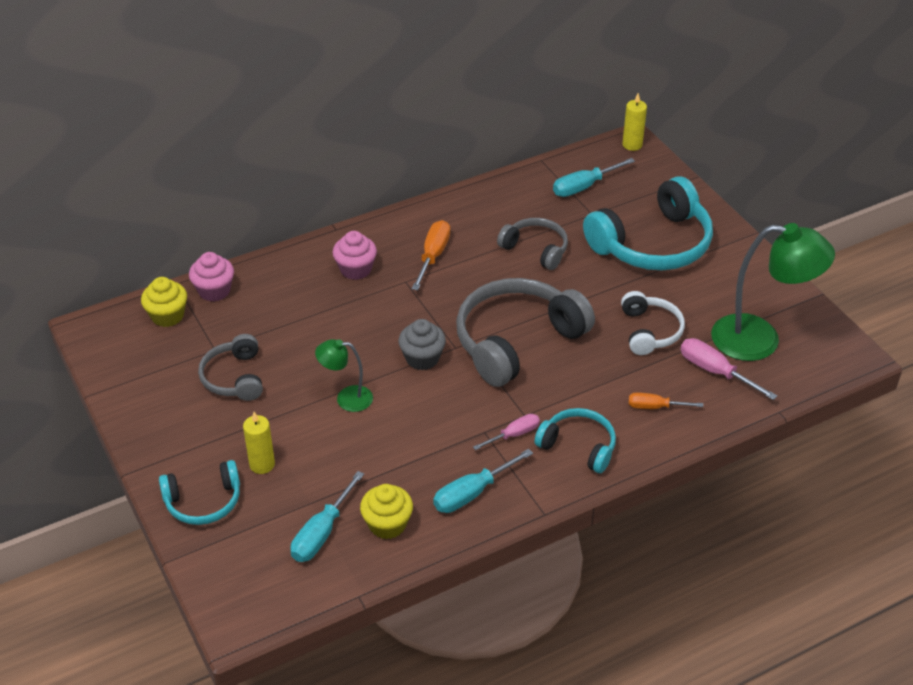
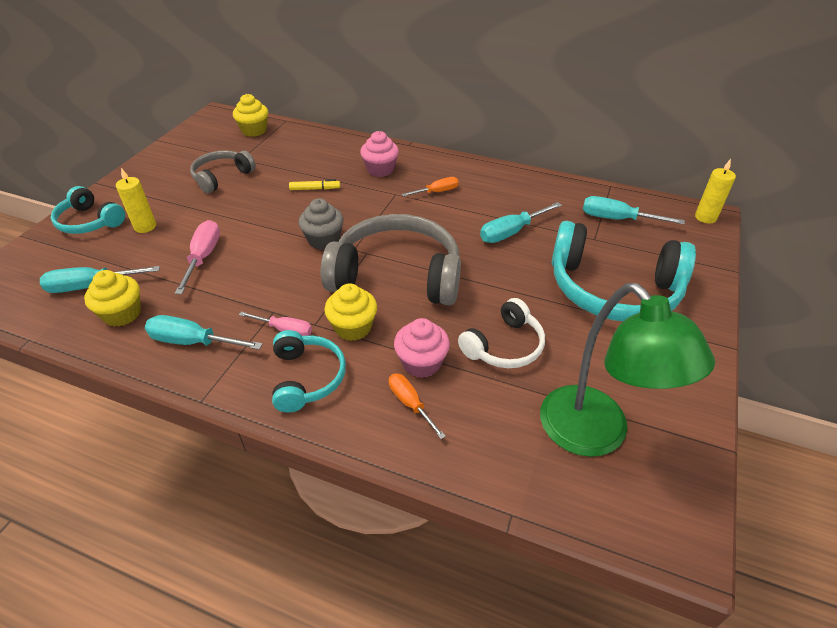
camera: 50 degrees right, 0 degrees up
(214, 291) = (295, 134): pink cupcake -> pink cupcake (421, 363)
(335, 326) = (315, 189): none -> yellow marker
(346, 398) = (245, 228): green lamp -> none
(433, 256) = (436, 192): orange screwdriver -> orange screwdriver, size x0.66
(536, 249) = (511, 232): grey headphones -> turquoise screwdriver
(551, 396) = (353, 327): none -> yellow cupcake
(715, 372) = (508, 424): pink screwdriver -> pink screwdriver (203, 257)

